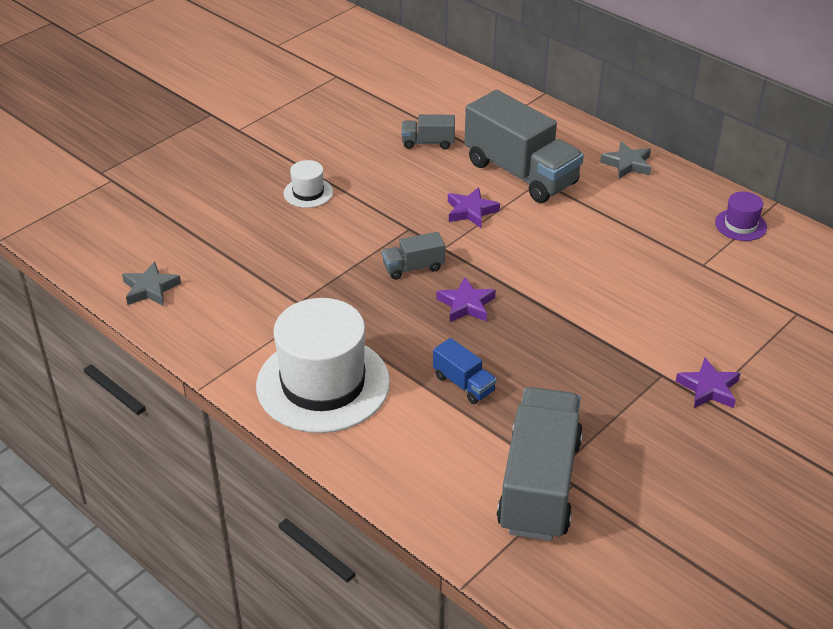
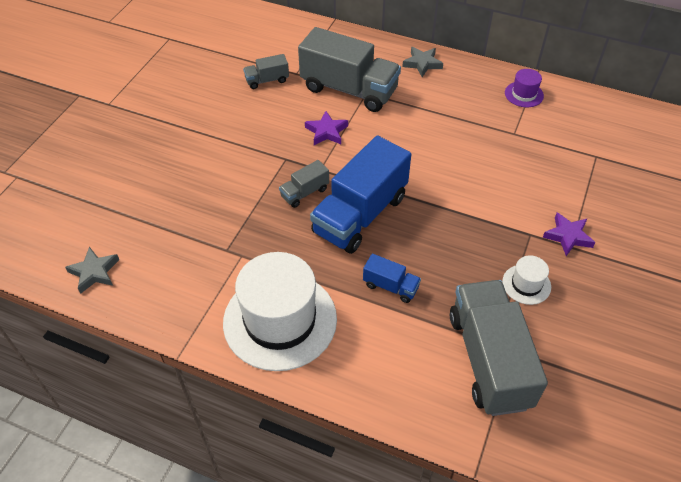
camera: 20 degrees left, 10 degrees up
(308, 193) = (191, 147): white hat -> white hat (526, 284)
(466, 305) = (360, 214): purple star -> blue truck

